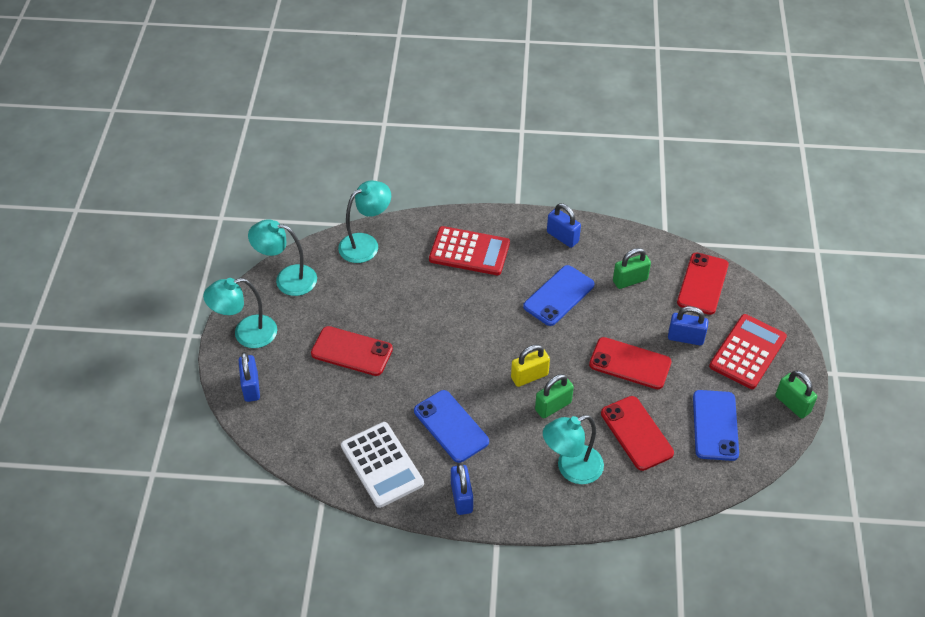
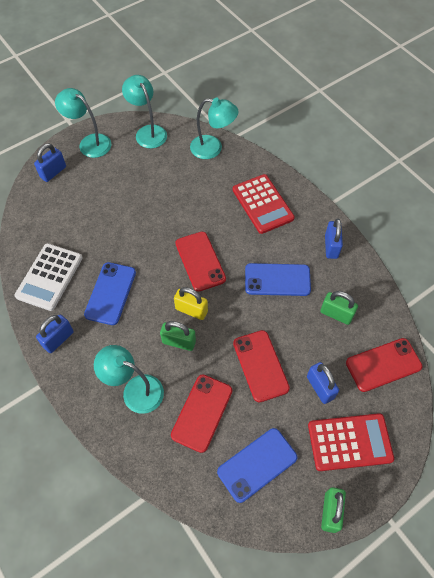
camera: 50 degrees right, 10 degrees up
(352, 351) = (123, 200): red phone -> red phone (200, 261)

